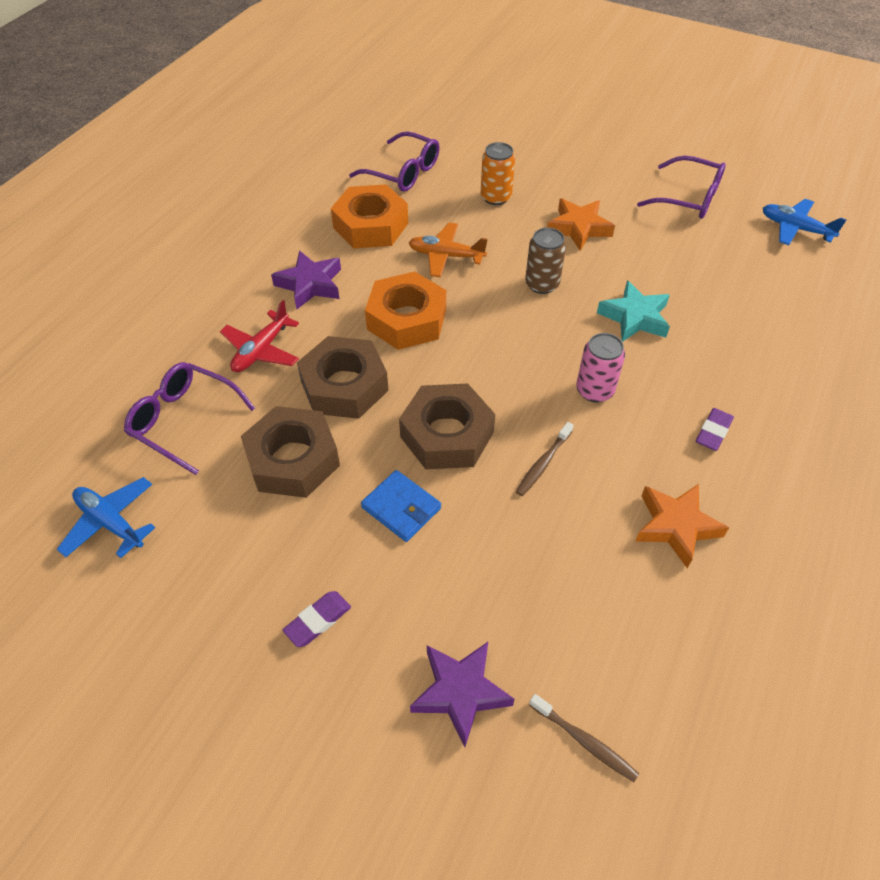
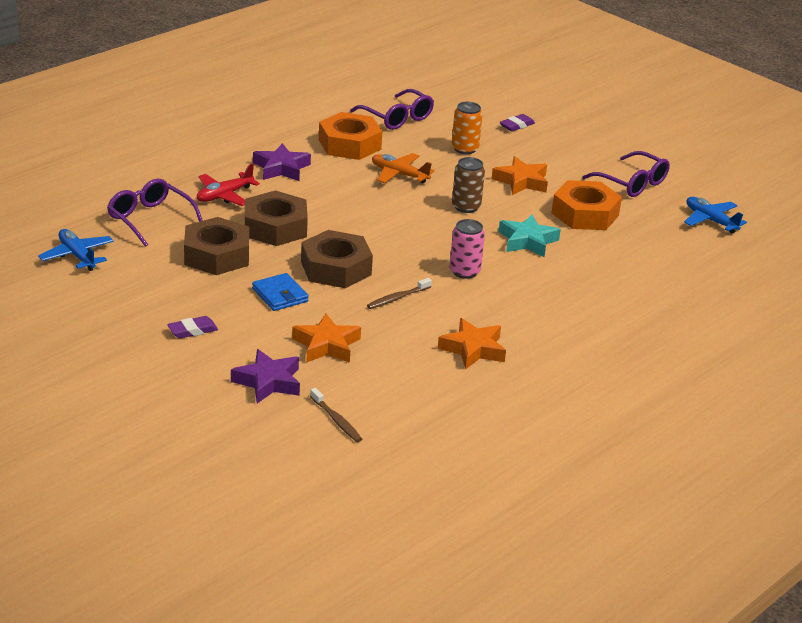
camera: 15 degrees right, 20 degrees down
(407, 319) = (344, 203): orange nut -> orange nut (585, 214)
(501, 585) = (326, 345): none -> orange star
(713, 432) = (540, 312): purple eraser -> purple eraser (517, 125)

